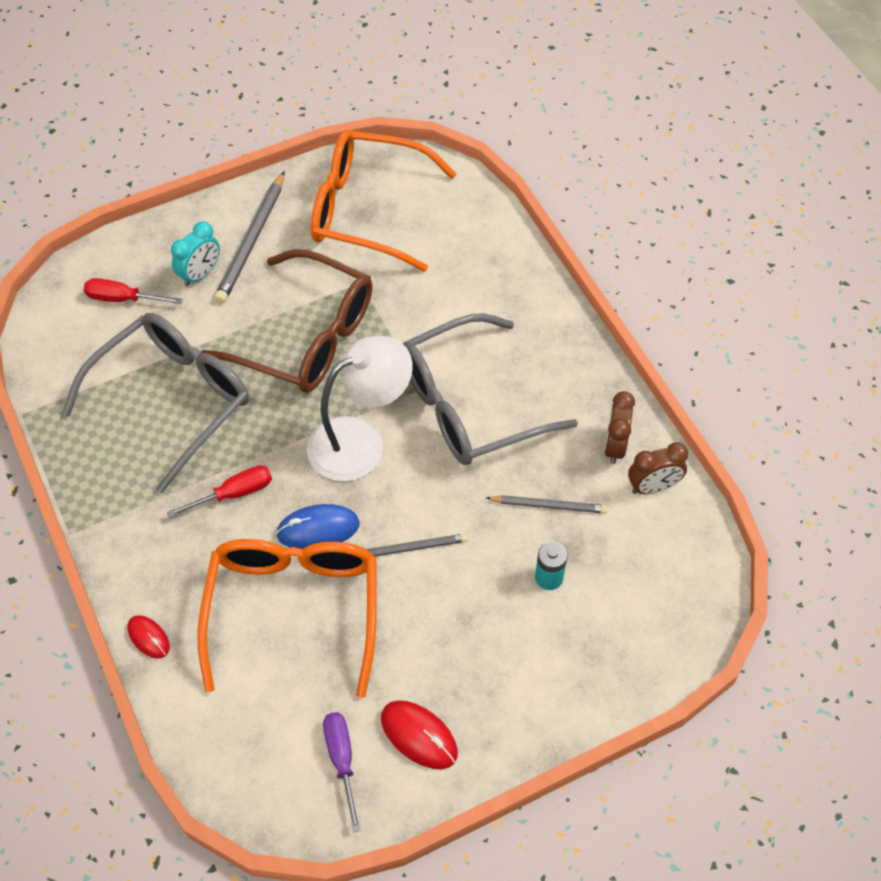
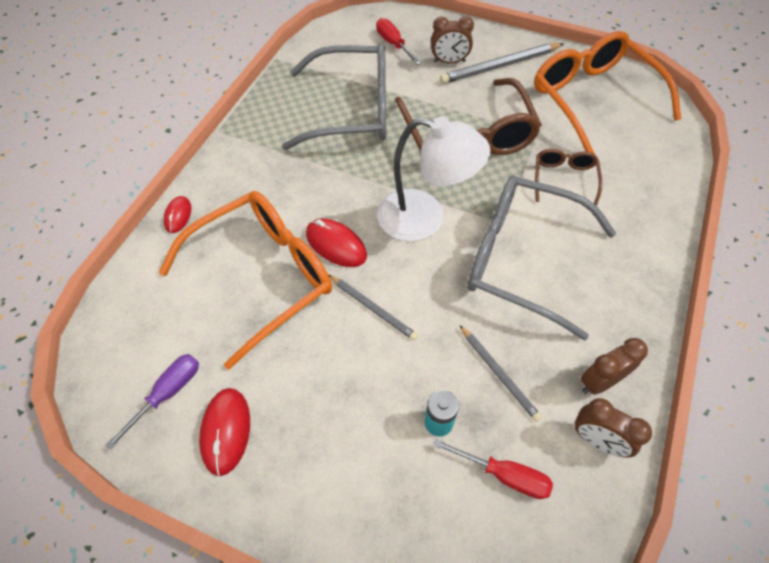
camera: 50 degrees right, 0 degrees up
(200, 274) = (449, 62): turquoise clock -> brown clock
(234, 493) = (318, 183): red screwdriver -> red screwdriver (504, 475)
(318, 529) = (336, 245): blue mouse -> red mouse
(426, 308) = (564, 179): none -> brown glasses

